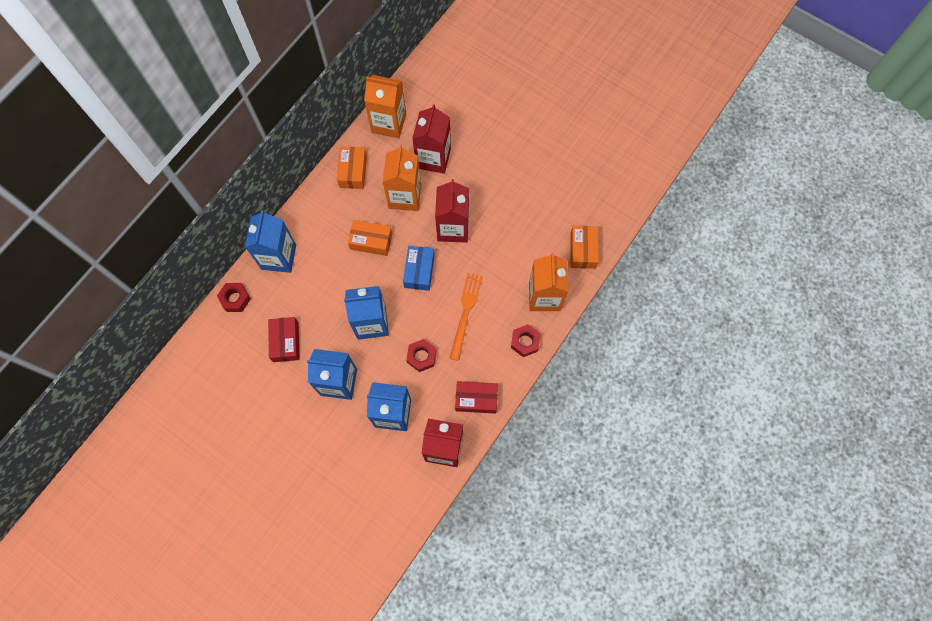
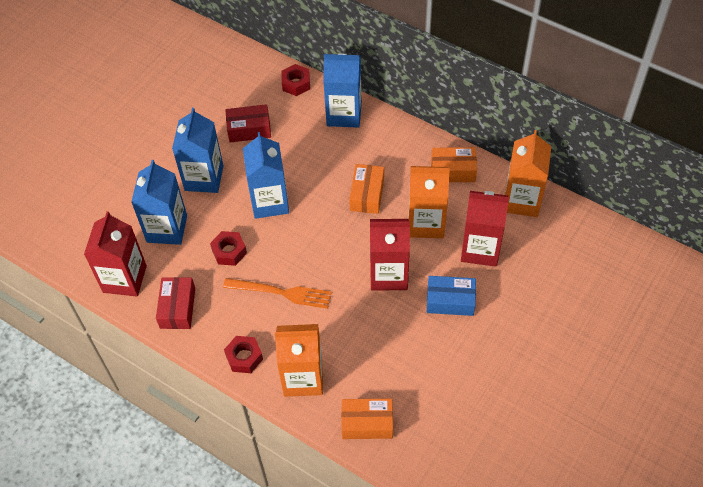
camera: 90 degrees right, 15 degrees down
(419, 271) = (332, 243): blue box -> blue box (450, 301)

